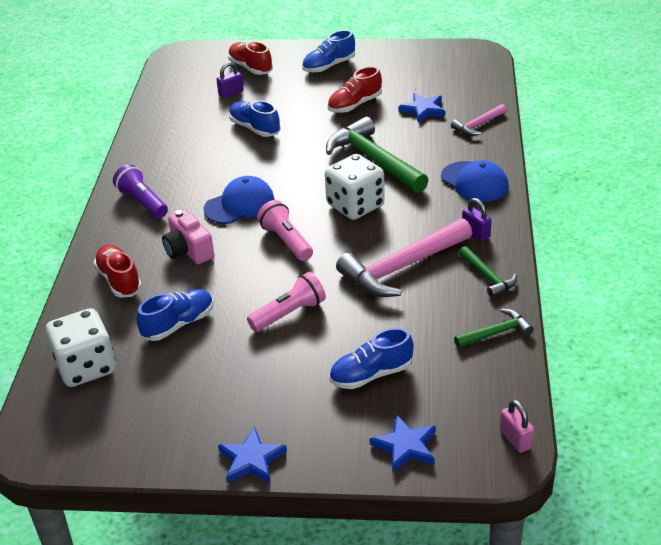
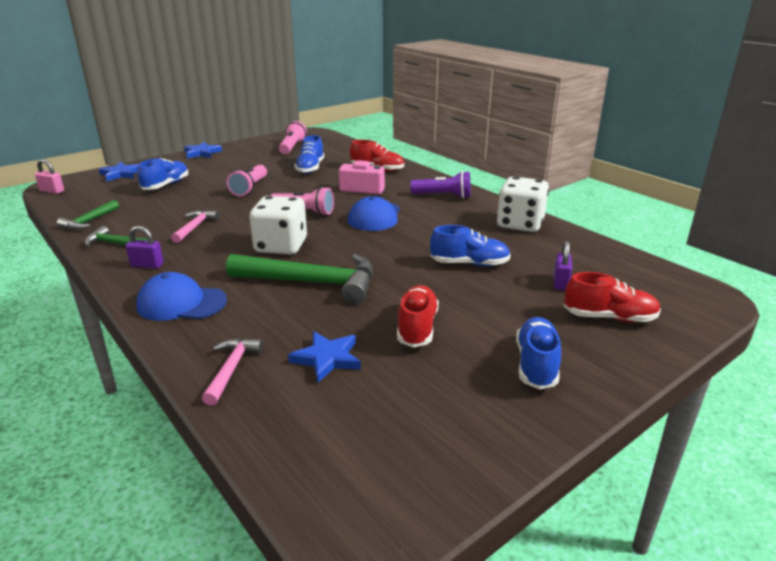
camera: 135 degrees right, 10 degrees down
(86, 367) = (330, 148): white dice -> white dice (520, 224)
(123, 401) = (292, 147): none -> pink flashlight
(402, 268) = (195, 227): pink hammer -> pink hammer, size x0.51

